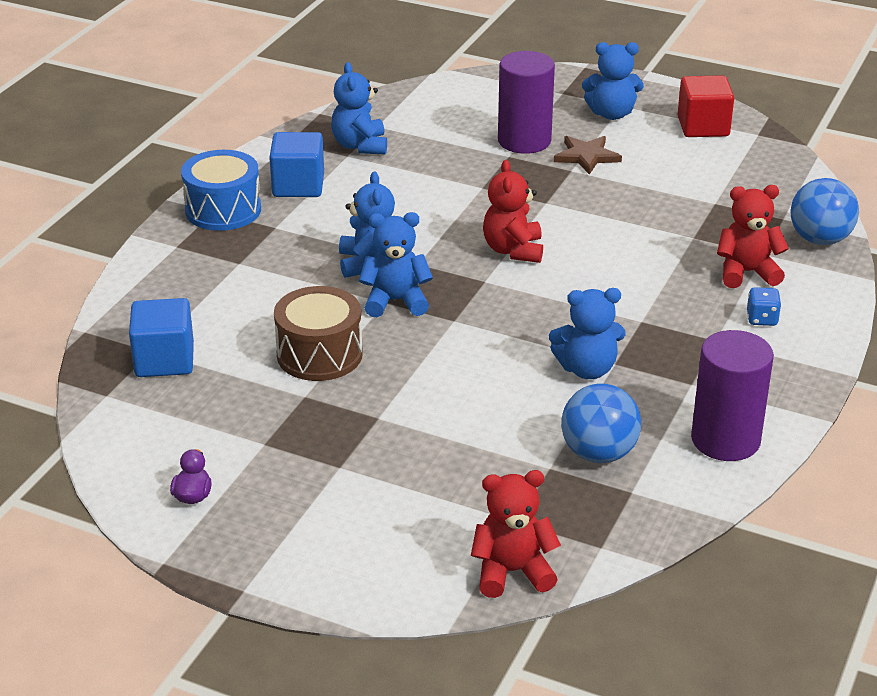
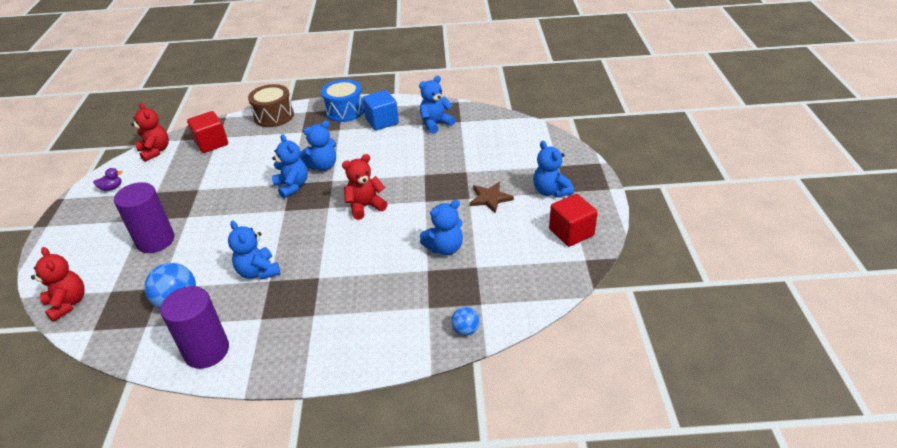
camera: 65 degrees right, 5 degrees up
(164, 360) = (211, 143): blue cube -> red cube
(319, 354) = (234, 181): brown drum -> brown drum (274, 116)
(524, 141) = (487, 171): purple cylinder -> purple cylinder (155, 241)
(660, 214) = (445, 248): none -> blue teddy bear
(746, 273) = (399, 306): red teddy bear -> red teddy bear (155, 151)
(762, 319) = (348, 329): blue dice -> none
(820, 239) = (465, 330): blue ball -> blue ball, size x0.57

